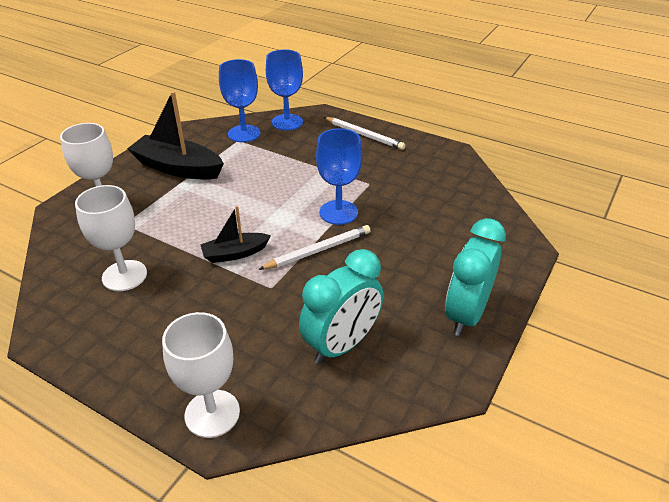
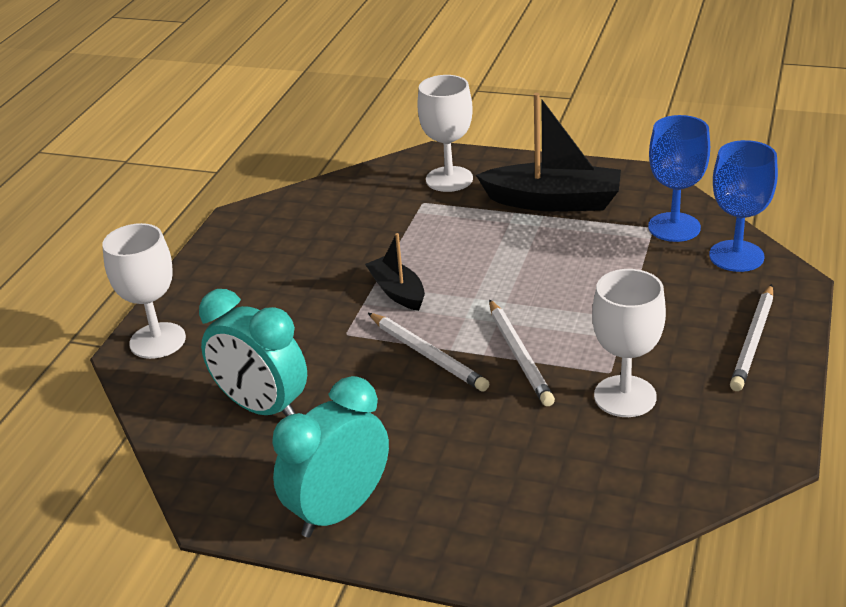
camera: 80 degrees right, 5 degrees down
(124, 275) = (335, 231): white goblet -> white goblet (625, 396)
(178, 168) = (553, 201): black boat -> black boat turned 90 degrees clockwise
(338, 212) = (519, 355): blue goblet -> white pencil
(466, 314) = (339, 511): turquoise clock -> turquoise clock turned 60 degrees counterclockwise

